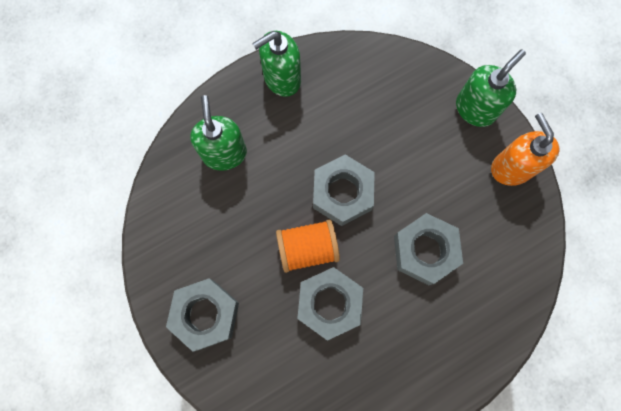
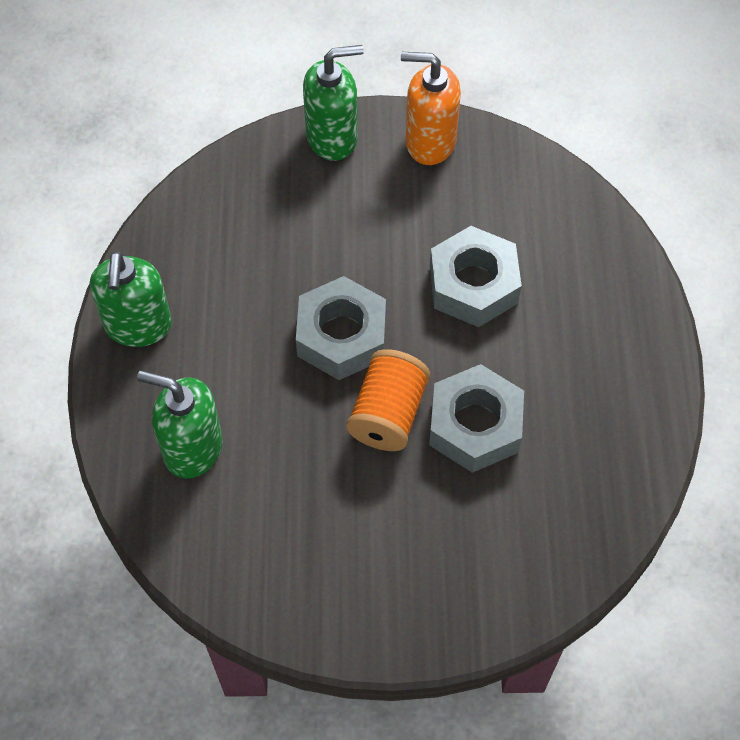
camera: 60 degrees left, 15 degrees down
(205, 314) = (399, 583): grey nut -> none
(475, 109) = (332, 137): green soap dispenser -> green soap dispenser turned 90 degrees clockwise

